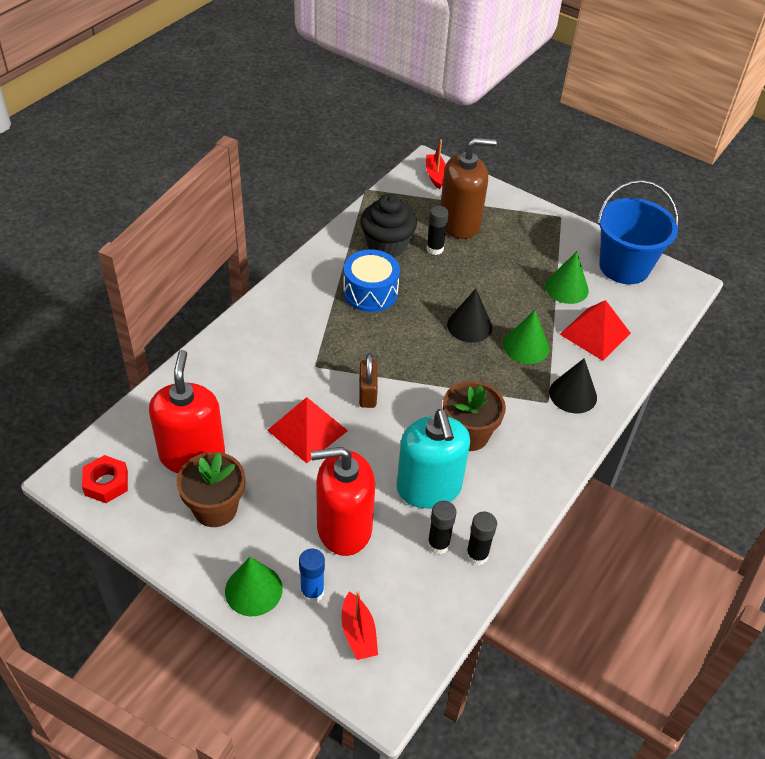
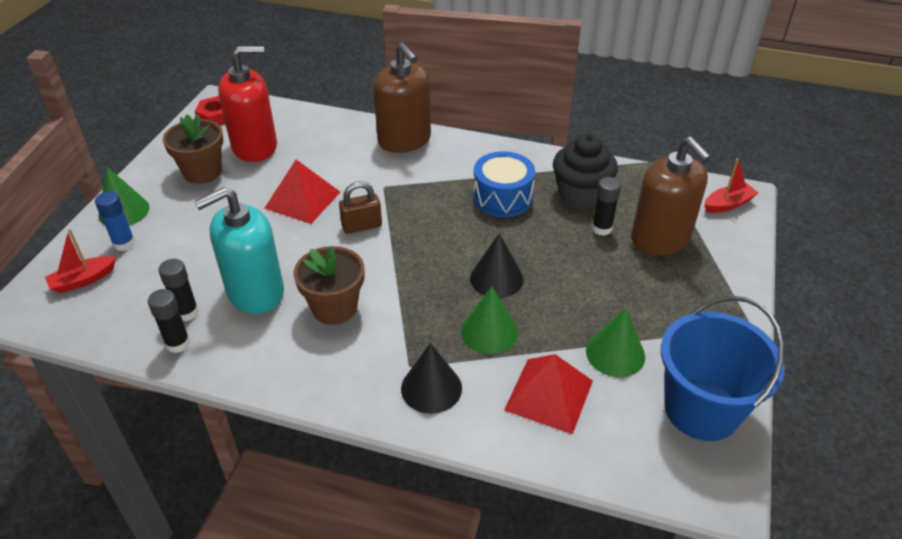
camera: 75 degrees right, 5 degrees down
(248, 333) = (404, 140): none -> brown soap dispenser
(344, 528) = (195, 247): red soap dispenser -> none

